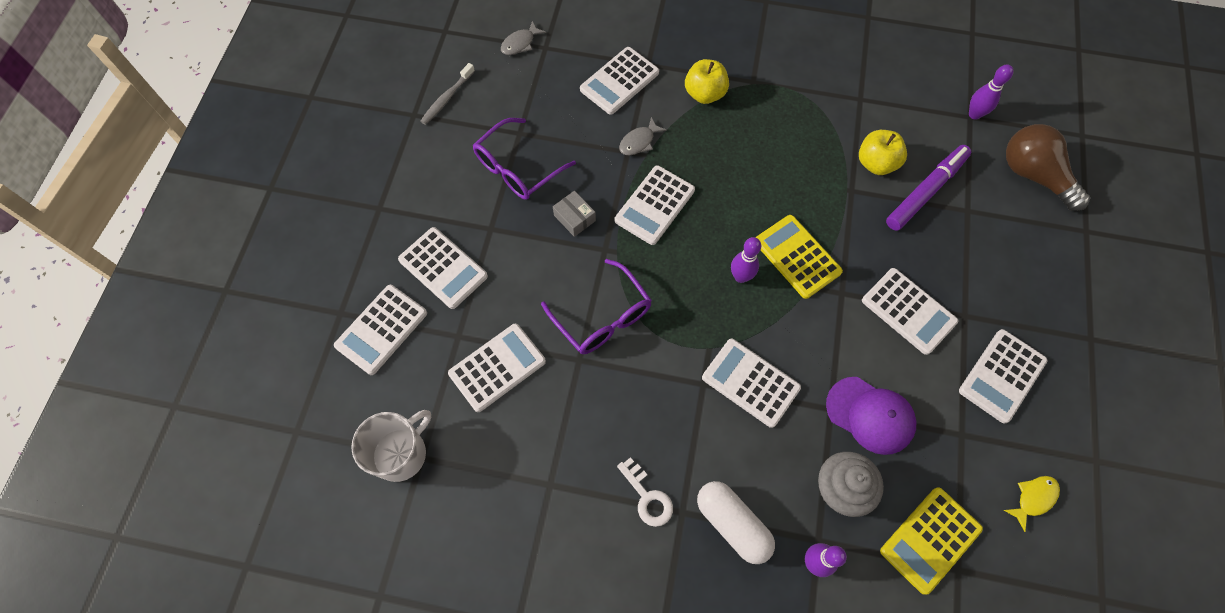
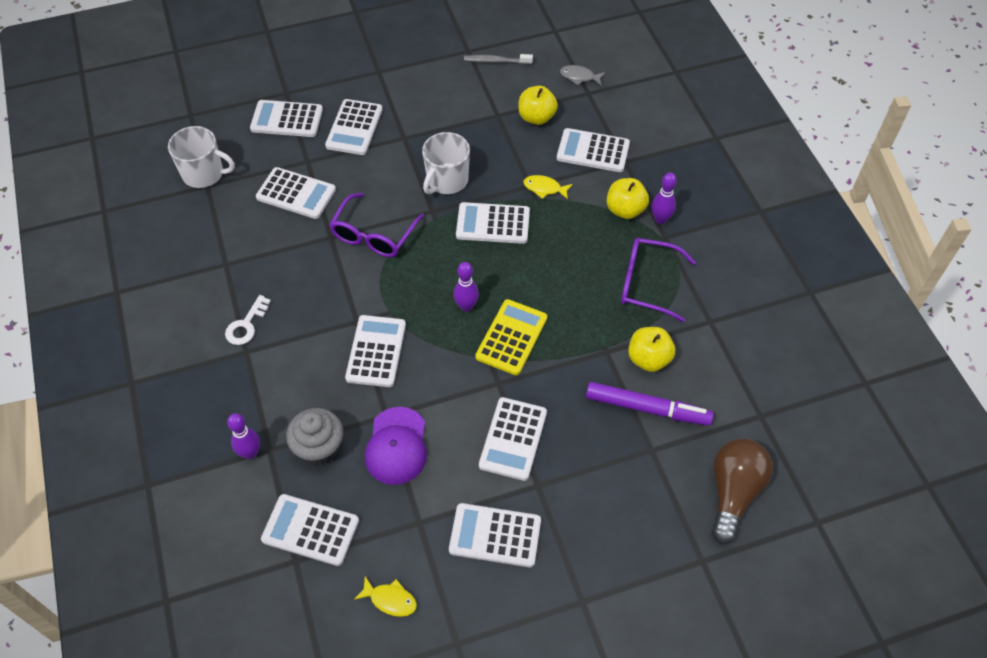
camera: 60 degrees right, 10 degrees down
(517, 168) = (465, 128): purple glasses -> purple glasses (646, 284)
(546, 103) = (536, 117): none -> yellow apple
(574, 218) = (446, 180): grey box -> white mug
(639, 142) = (544, 188): grey fish -> yellow fish
(732, 524) = (253, 387): white capsule -> none
(930, 540) = (310, 530): yellow calculator -> white calculator
(974, 114) = (766, 418): purple bowling pin -> purple bowling pin (660, 219)

